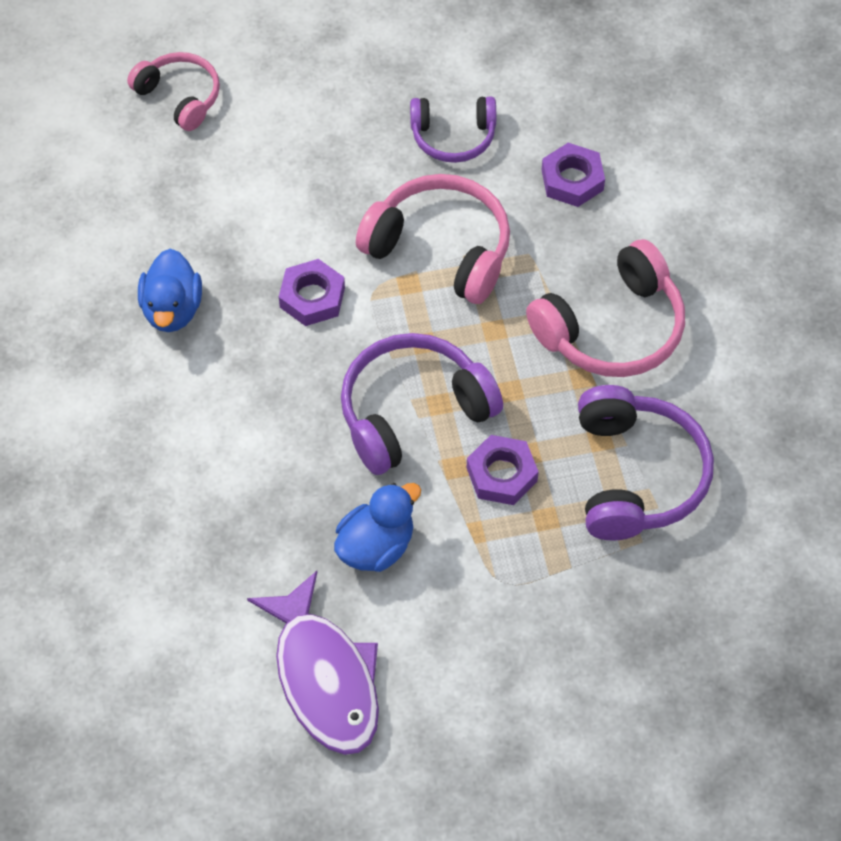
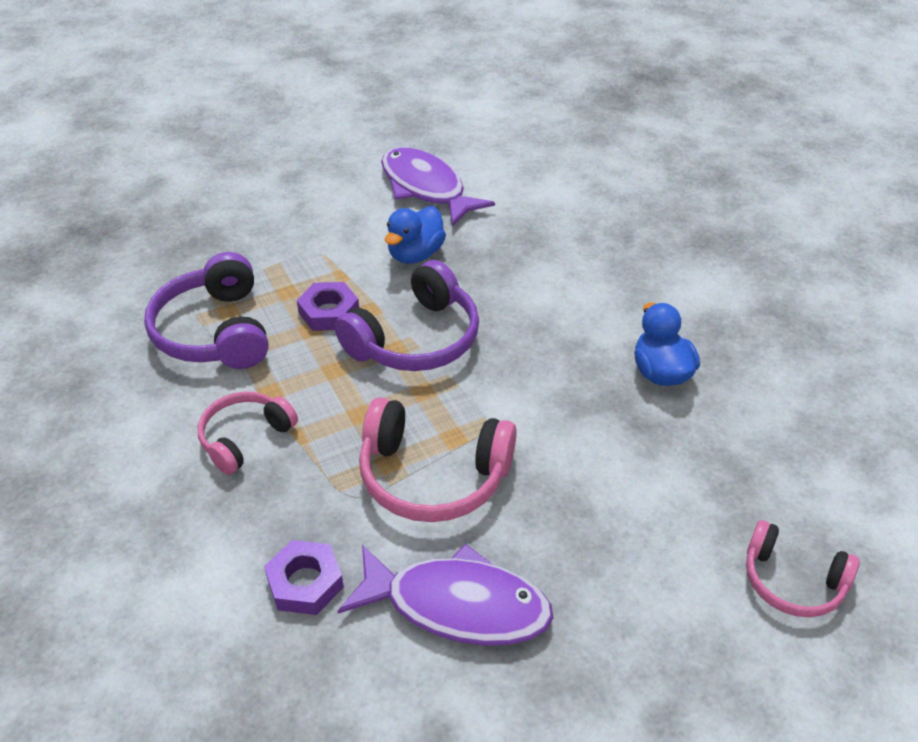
camera: 165 degrees right, 15 degrees down
(312, 297) = (541, 407): purple nut -> none
(453, 136) = (457, 605): purple headphones -> purple fish
(611, 328) = (245, 438): pink headphones -> pink headphones, size x0.63

